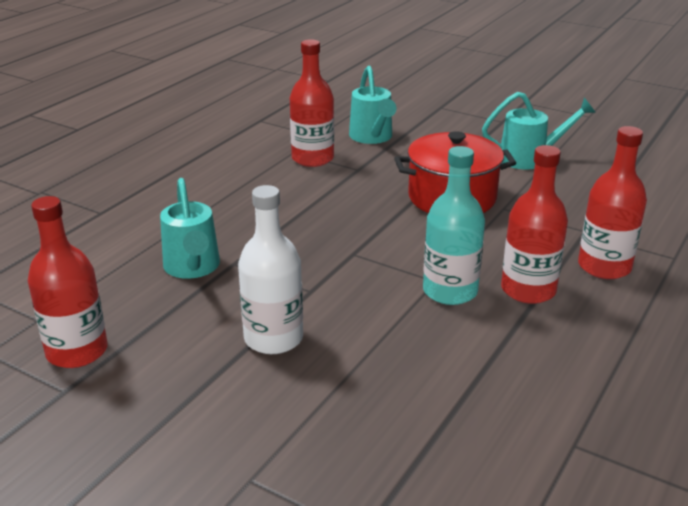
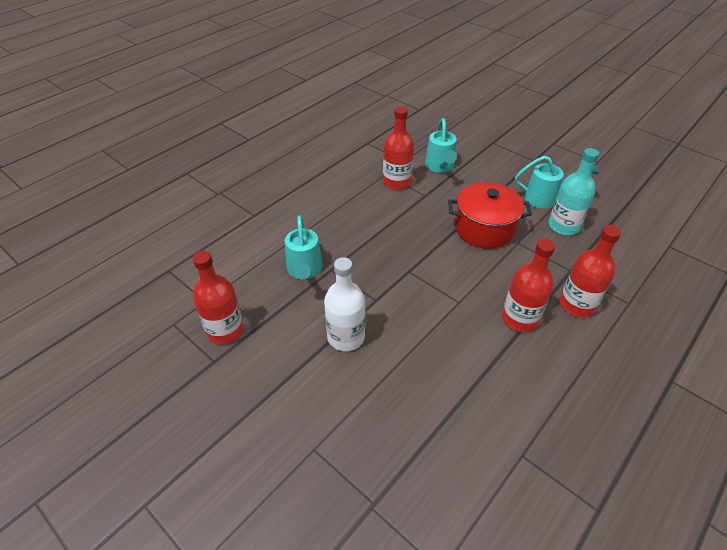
camera: 10 degrees right, 15 degrees up
(450, 291) = (466, 312): turquoise bottle -> turquoise bottle (563, 226)

